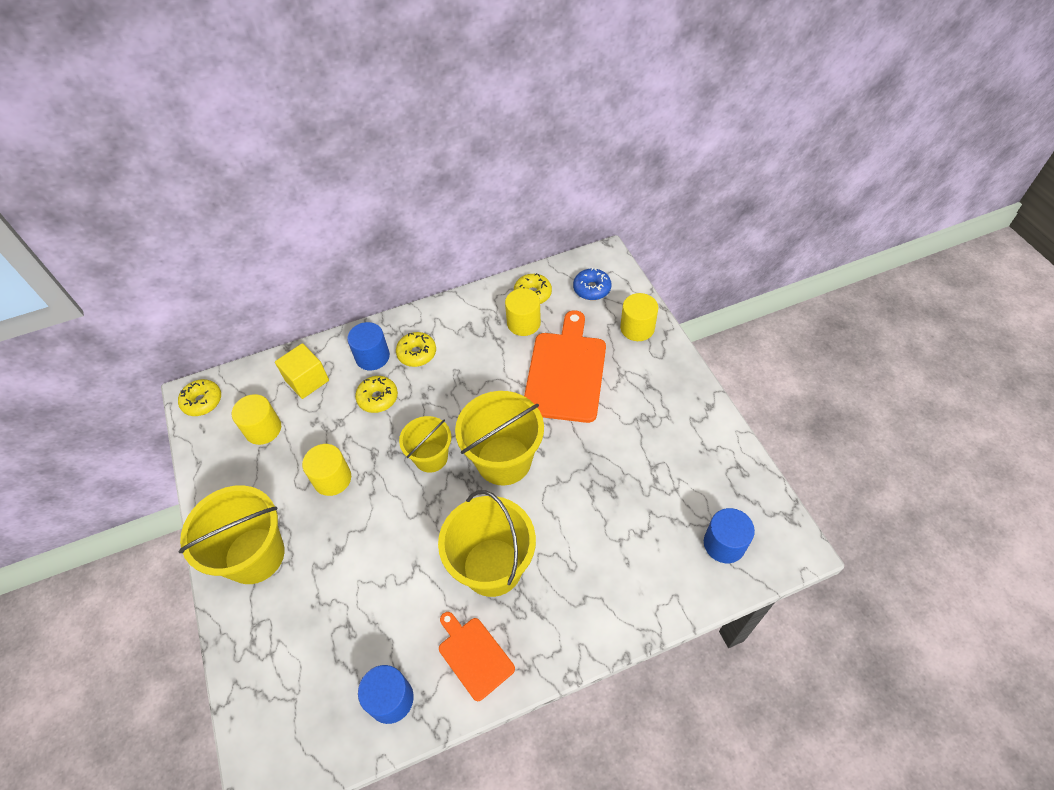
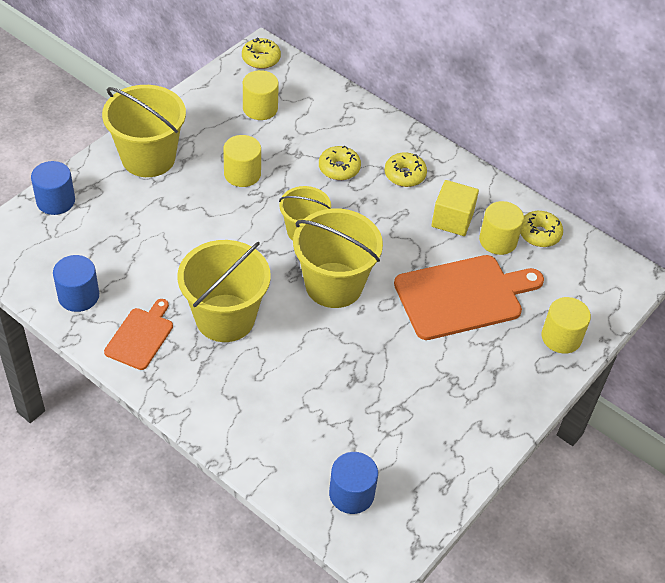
camera: 55 degrees right, 5 degrees down
(307, 380) = (325, 113): yellow cube -> yellow cube (452, 220)
(372, 357) = (379, 145): blue cylinder -> blue cylinder (55, 201)
(592, 289) = (583, 280): blue donut -> none

